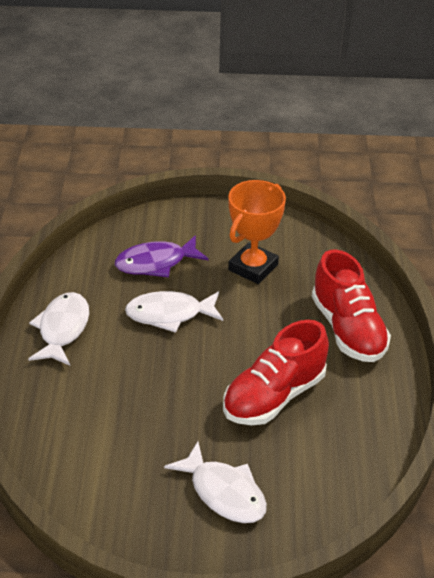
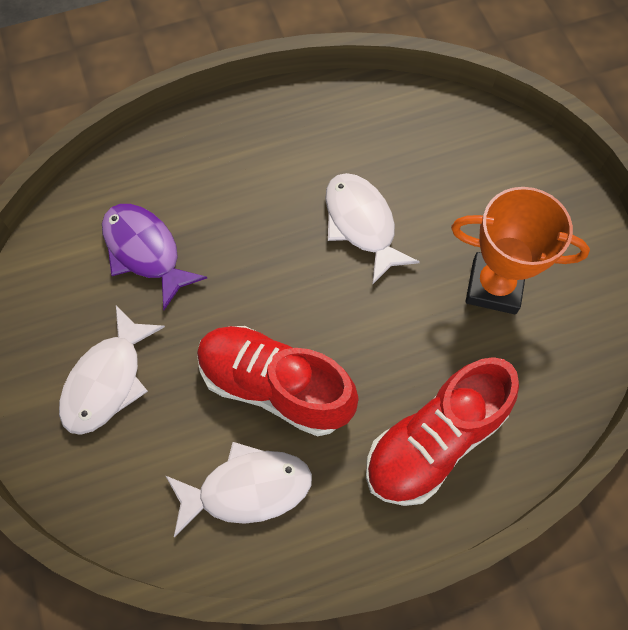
camera: 70 degrees right, 25 degrees up
(62, 329) = (288, 130): white fish -> white fish (247, 489)
(156, 263) = (443, 177): purple fish -> purple fish (145, 252)

